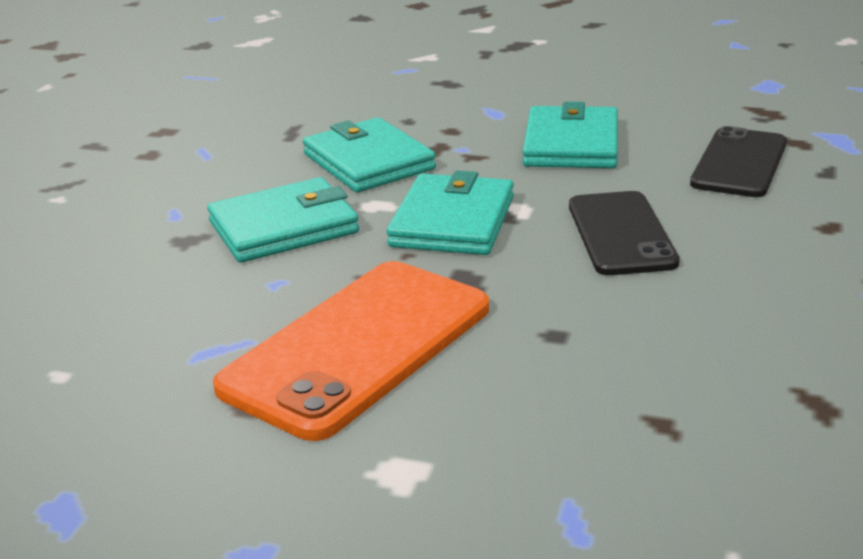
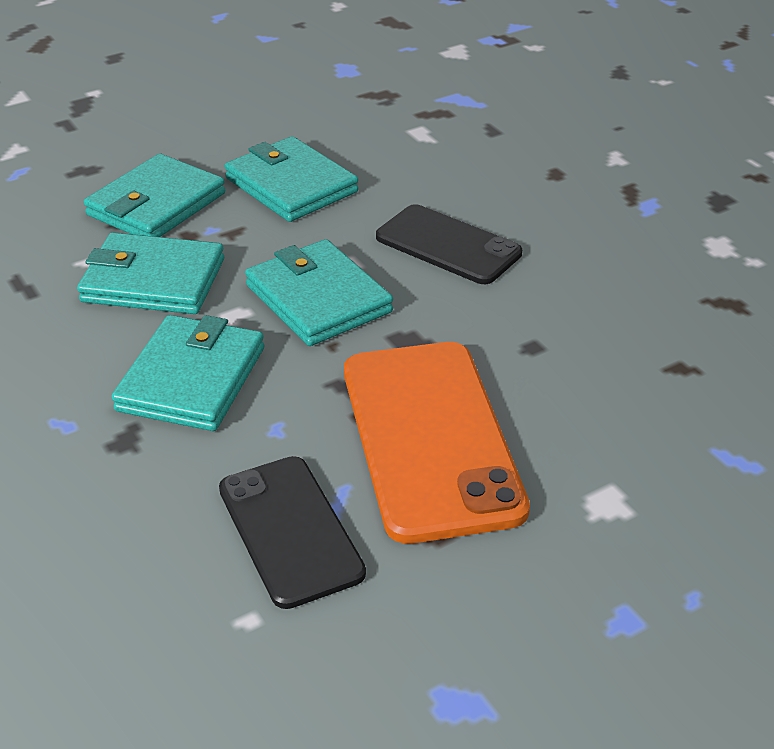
camera: 50 degrees left, 10 degrees up
(454, 119) = (156, 204): none -> turquoise wallet
(739, 163) = (431, 148): black phone -> black phone (289, 530)

